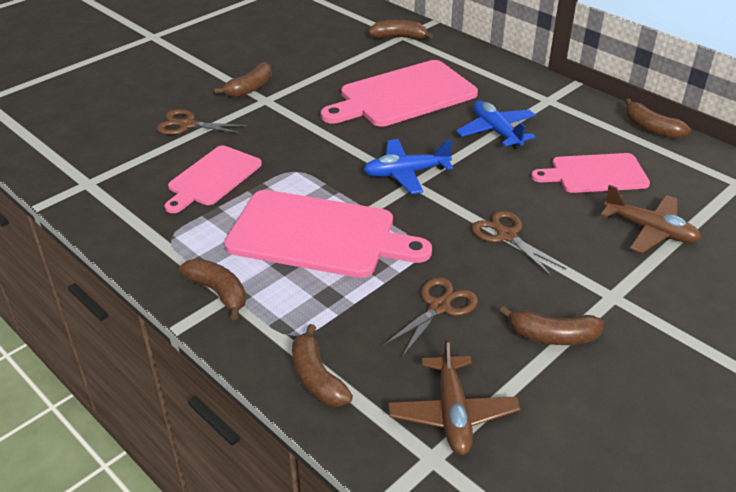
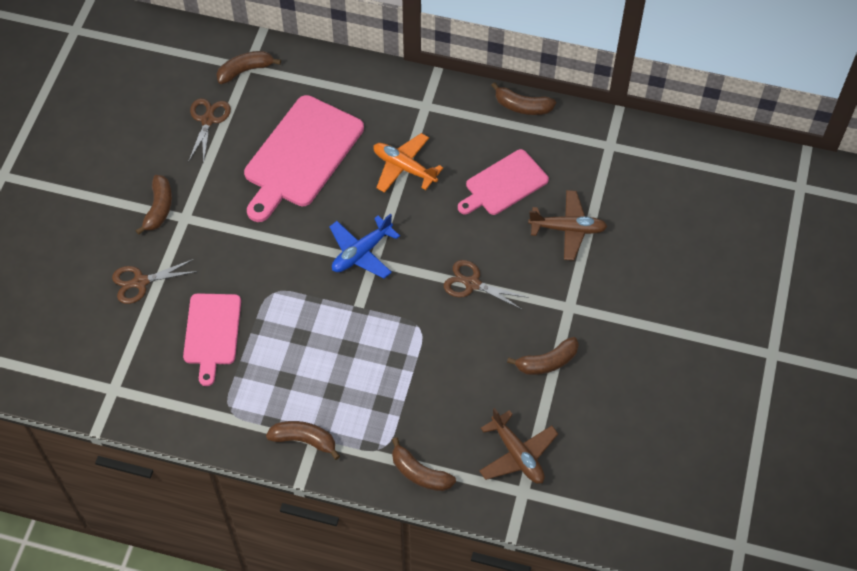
camera: 30 degrees left, 20 degrees up
(318, 235) = (337, 351): pink cutting board -> none
(439, 307) = (462, 375): brown scissors -> brown scissors (208, 120)
(496, 131) = (404, 168): blue plane -> orange plane

